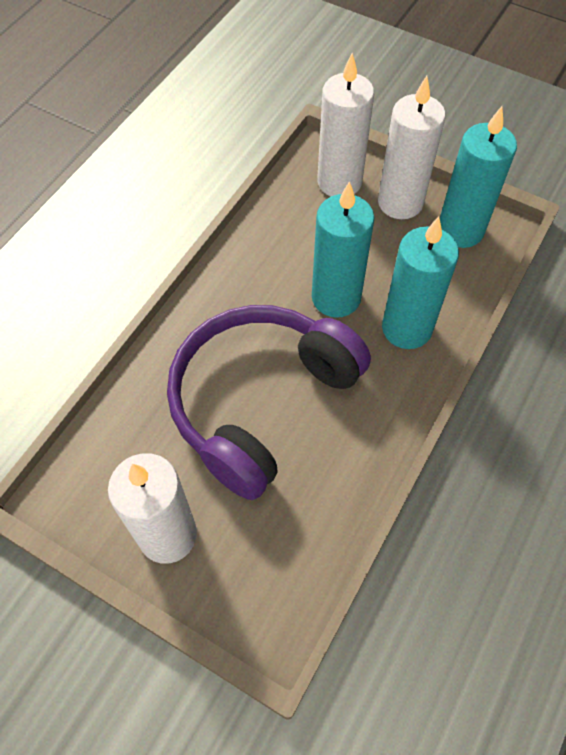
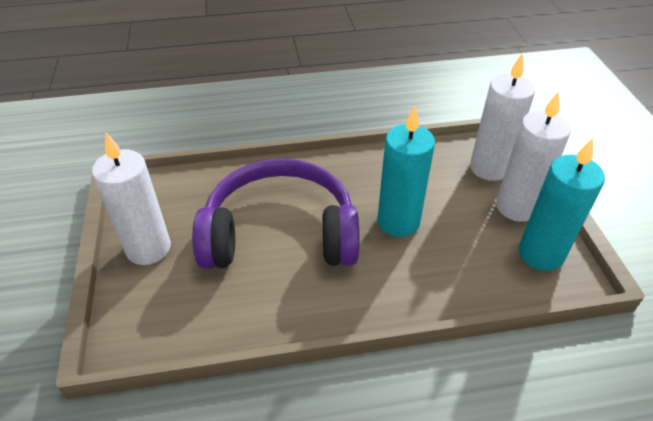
camera: 50 degrees right, 15 degrees down
(406, 328) = (419, 274): turquoise candle -> none

